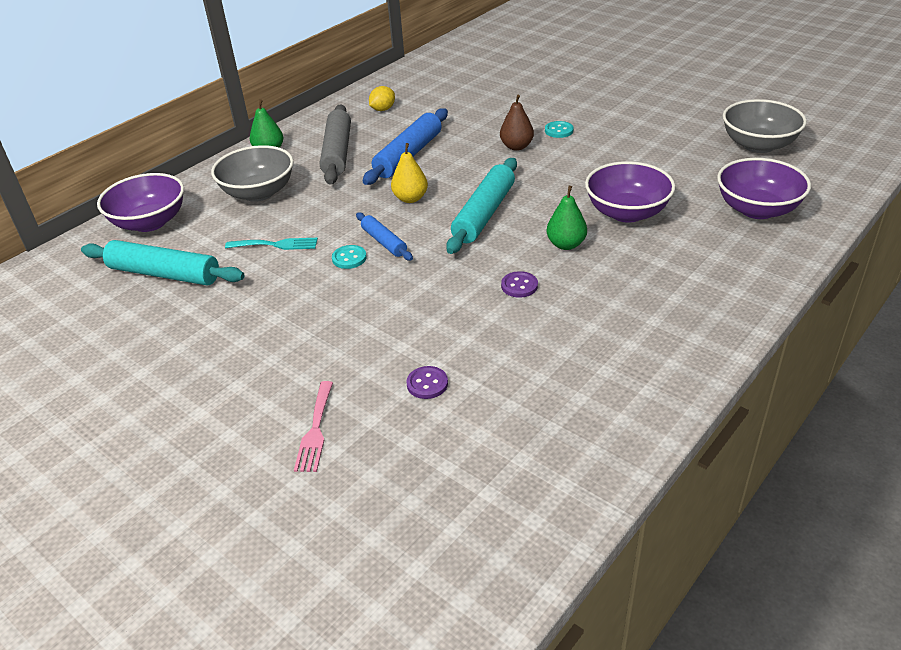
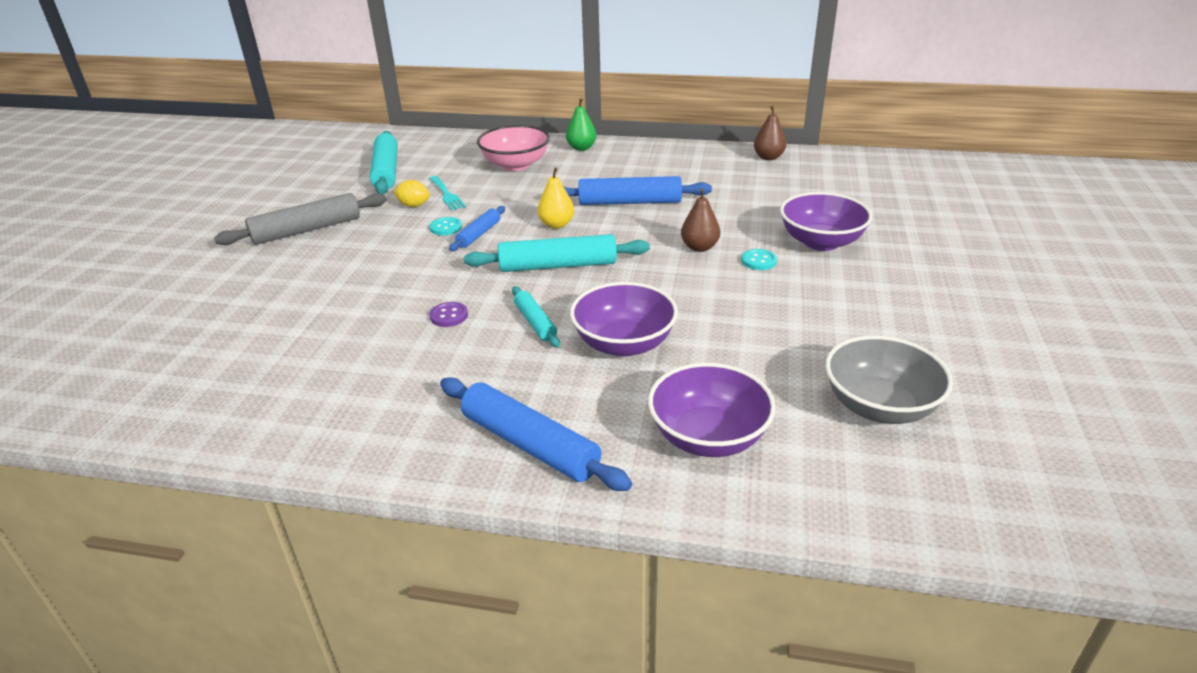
camera: 60 degrees right, 5 degrees down
(150, 222) = (447, 145): purple bowl -> purple bowl (821, 242)
(258, 192) = (515, 165): grey bowl -> pink bowl
(315, 430) = (222, 283): pink fork -> none
(337, 152) = (604, 173): grey rolling pin -> grey rolling pin (307, 230)
(383, 109) = (700, 167): yellow lemon -> yellow lemon (414, 205)
(401, 79) = (768, 157): none -> brown pear
(427, 384) = (289, 311): purple button -> none
(566, 244) = (535, 322): green pear -> turquoise rolling pin
(727, 281) = (530, 444): none -> blue rolling pin

